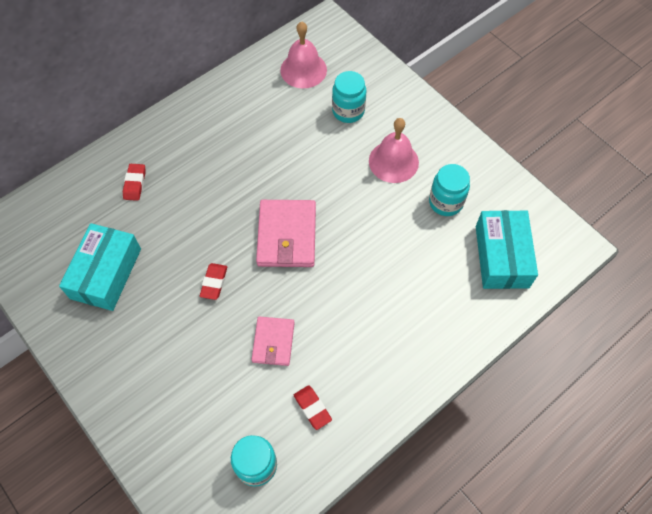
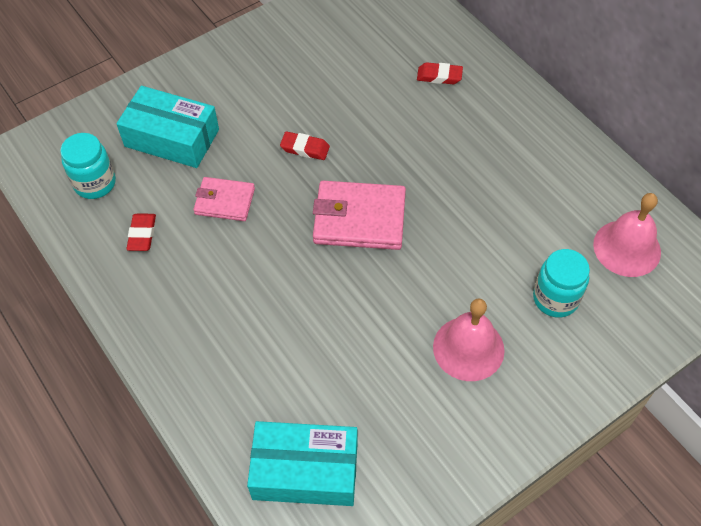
camera: 95 degrees right, 5 degrees down
(106, 273) = (327, 58): turquoise box -> turquoise box (172, 138)
(312, 408) = (142, 234): red eraser -> red eraser turned 60 degrees counterclockwise
(445, 202) = (398, 408): turquoise jar -> none

